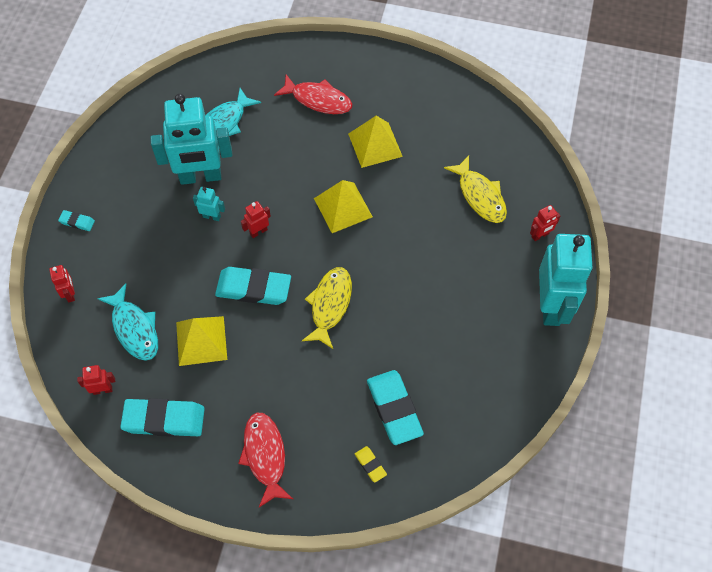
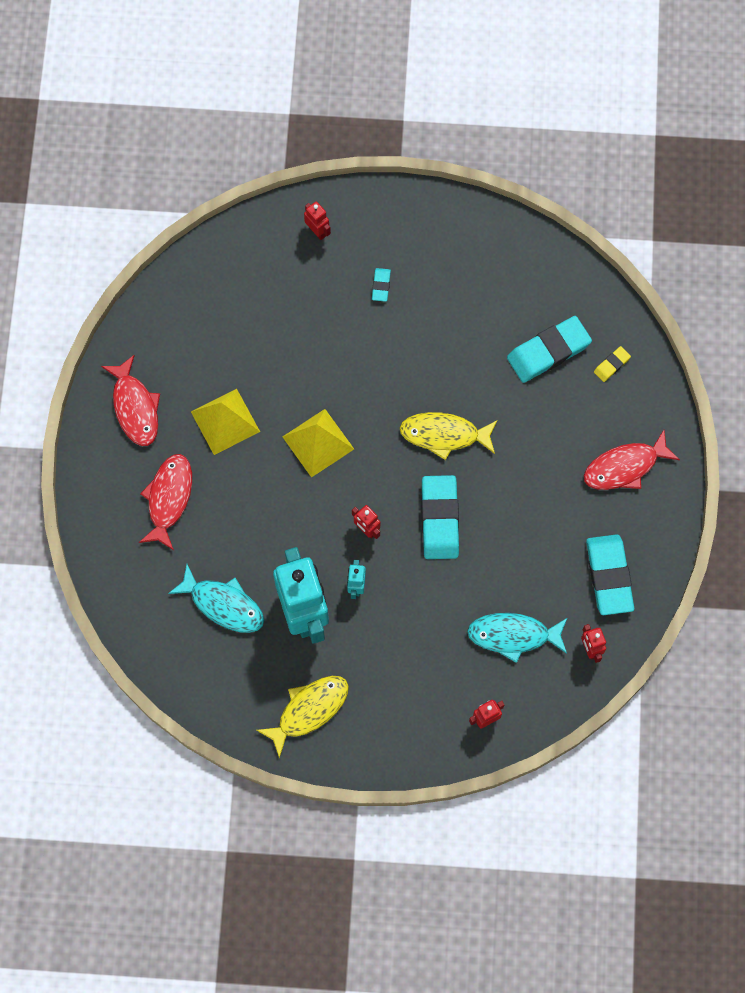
camera: 100 degrees left, 10 degrees up
(77, 222) = (391, 740): turquoise eraser -> turquoise eraser (381, 286)
(134, 328) = (513, 635): turquoise fish -> turquoise fish turned 135 degrees counterclockwise
(201, 340) = (513, 560): yellow pyramid -> none
(399, 87) = (135, 407): none -> red fish
(480, 196) = (276, 298): yellow fish -> yellow fish (309, 710)
(551, 306) = (402, 213): turquoise robot -> none

